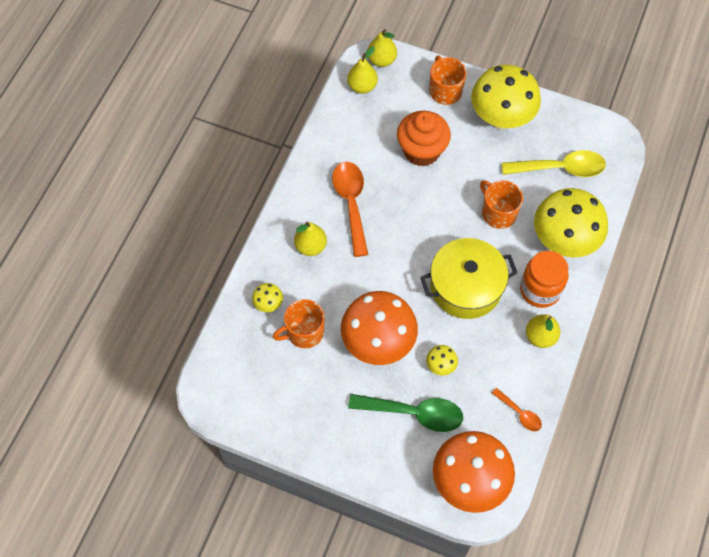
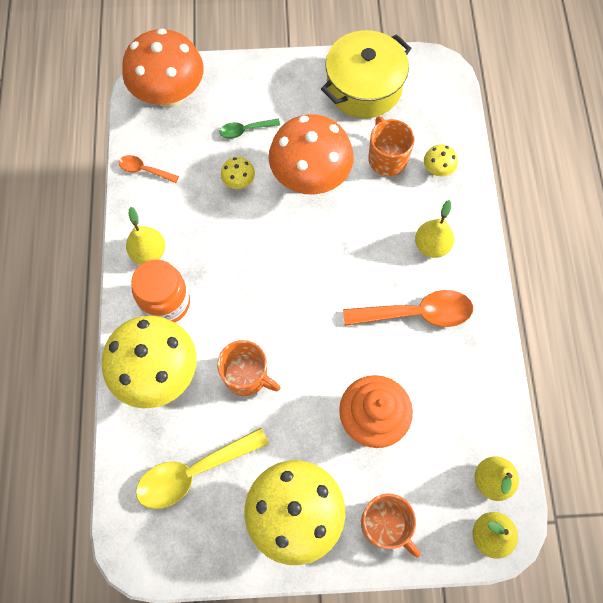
camera: 155 degrees right, 5 degrees up
(304, 332) = (387, 158): orange mug -> orange mug turned 60 degrees counterclockwise
(351, 203) = (417, 313): orange spoon -> orange spoon turned 60 degrees counterclockwise
(414, 413) = (245, 130): green spoon -> green spoon, size x0.52
(466, 287) = (247, 272): yellow pot -> yellow pot (364, 87)

